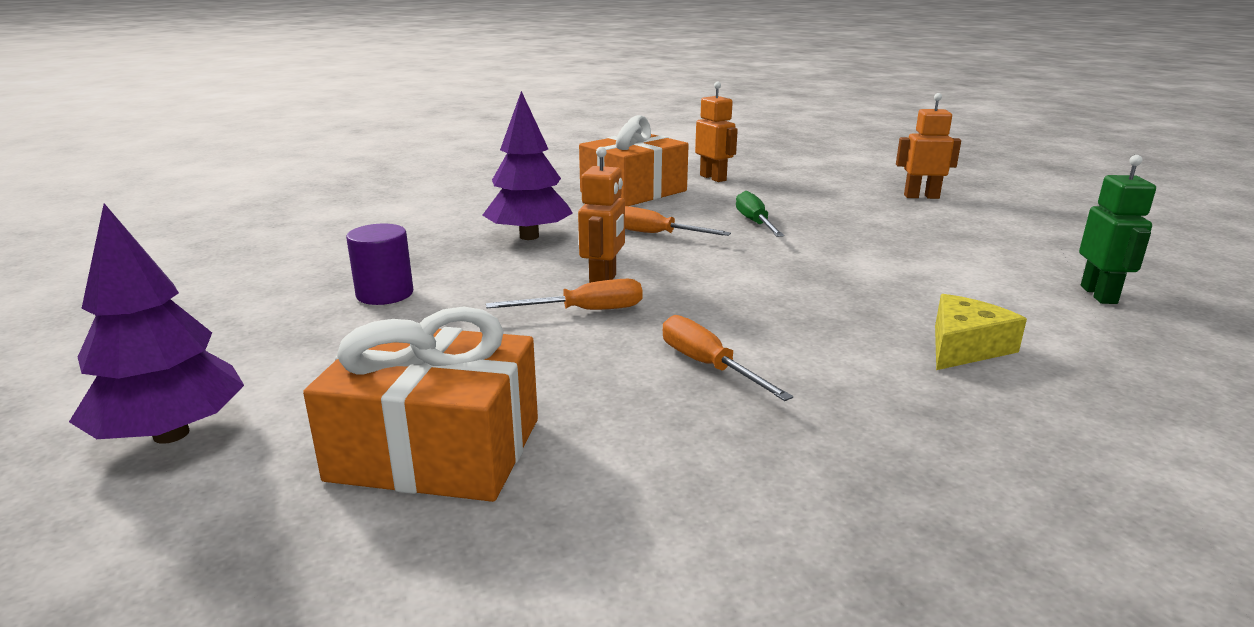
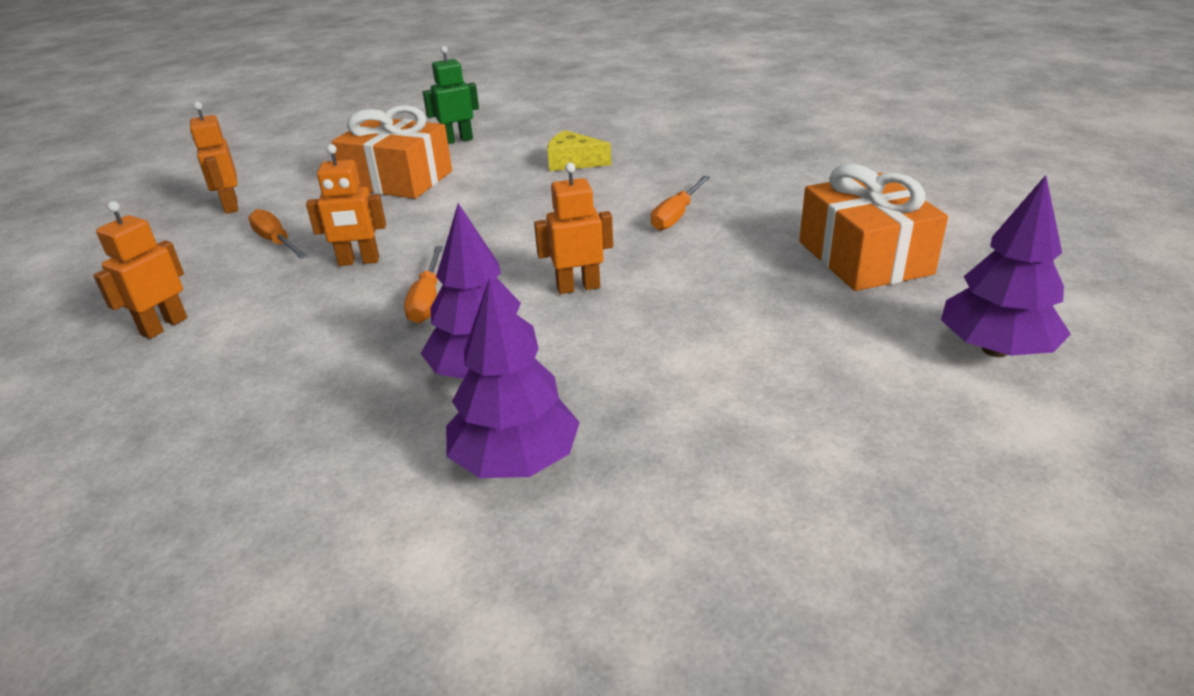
camera: 115 degrees left, 10 degrees up
(385, 294) = (716, 386): purple cylinder -> none
(428, 231) = (515, 461): none -> purple tree
(585, 311) = (643, 276): orange screwdriver -> orange screwdriver (276, 242)
(633, 191) = (251, 364): orange gift -> orange gift (398, 180)
(755, 223) = (359, 261): green screwdriver -> orange robot

